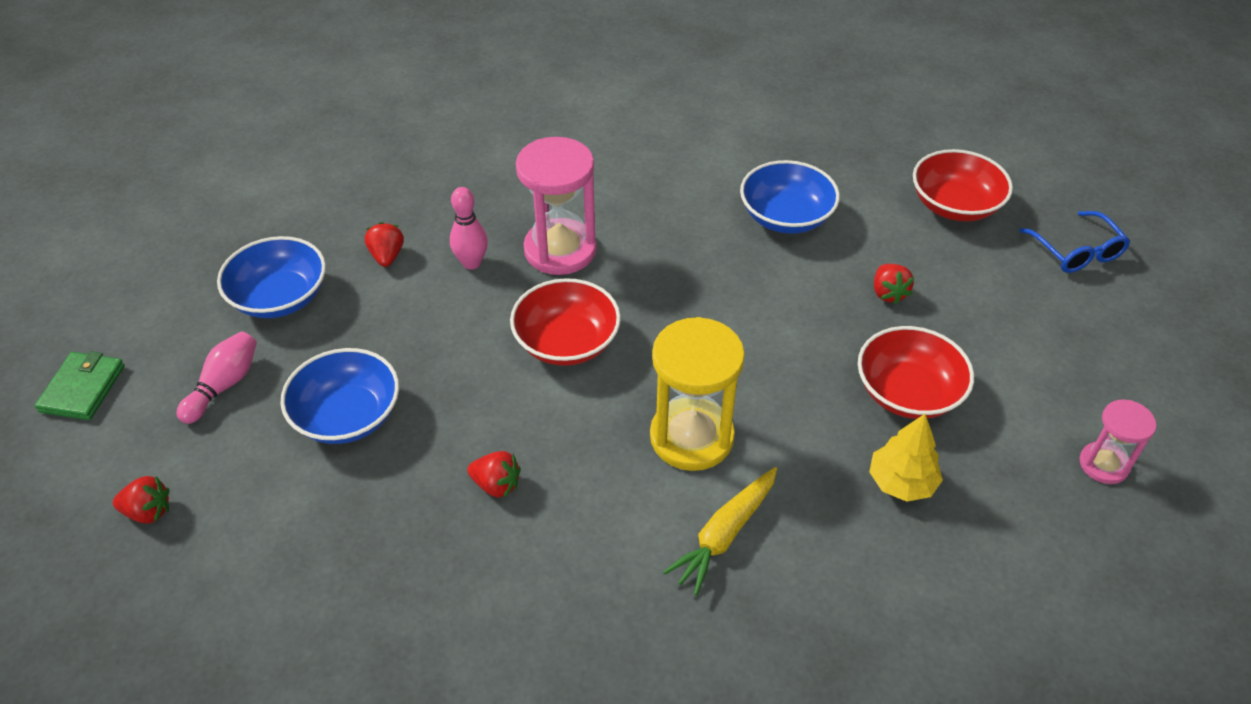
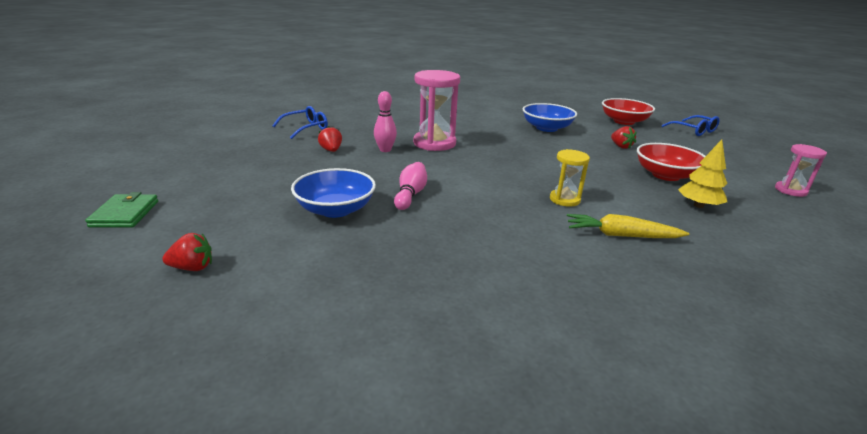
camera: 15 degrees left, 20 degrees down
(224, 385) = (238, 204): pink bowling pin -> pink bowling pin (410, 195)
(280, 297) = (267, 168): blue bowl -> none
(367, 181) = (306, 128): none -> blue glasses
(496, 485) = (457, 229): red strawberry -> none
(566, 342) = (461, 172): red bowl -> none
(691, 437) = (564, 199): yellow hourglass -> yellow hourglass, size x0.56
(724, 535) = (621, 235): yellow carrot -> yellow carrot turned 75 degrees clockwise

